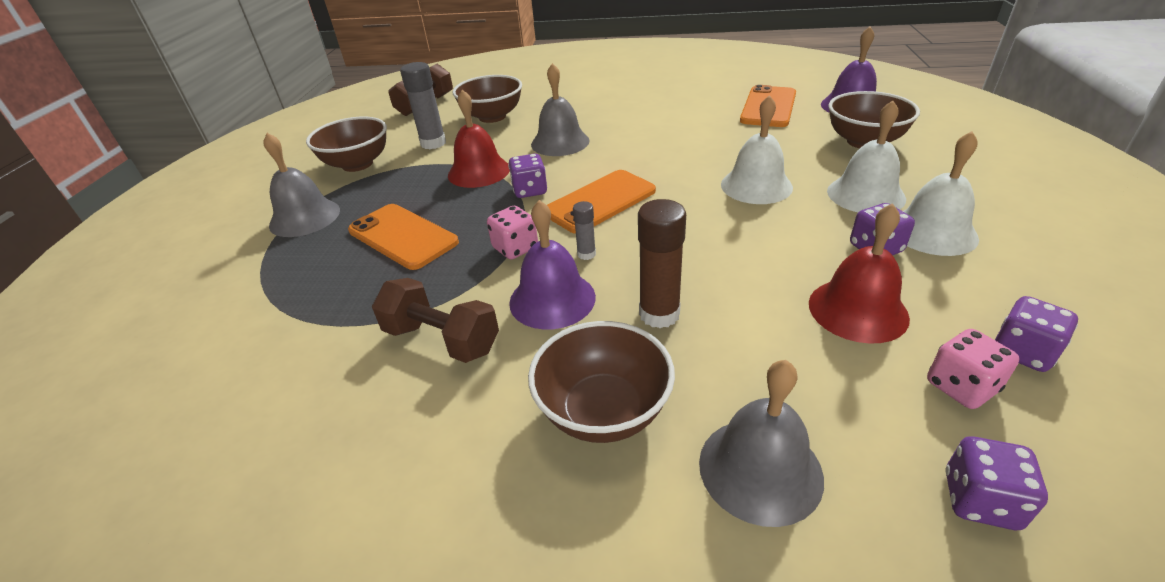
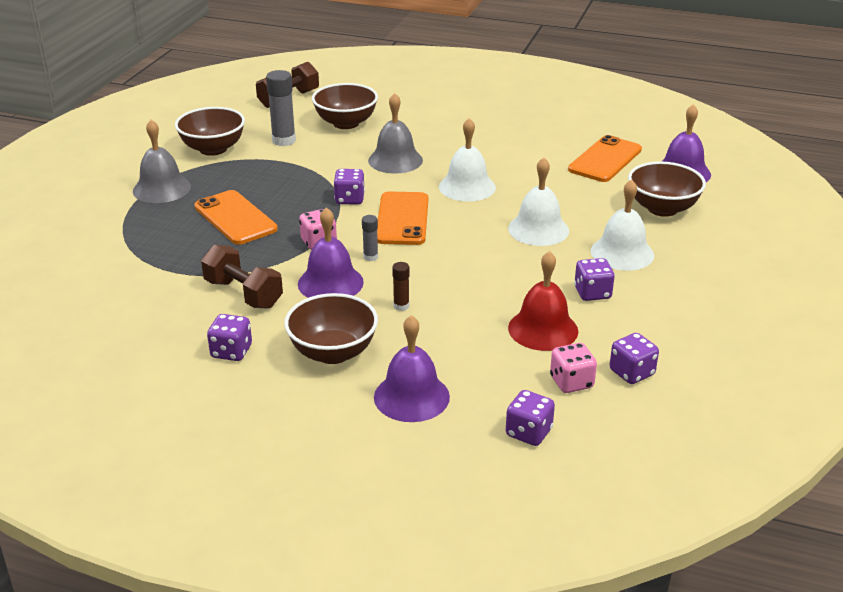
camera: 10 degrees right, 5 degrees down
(451, 445) = (231, 352): none -> purple dice
(479, 171) = (314, 175): red bell -> none
(600, 202) = (402, 219): orange phone -> orange phone turned 60 degrees counterclockwise
(659, 314) = (401, 306): brown glue stick -> brown glue stick, size x0.53
(760, 469) = (411, 396): grey bell -> purple bell
(932, 231) = (648, 290): white bell -> white bell (467, 187)

